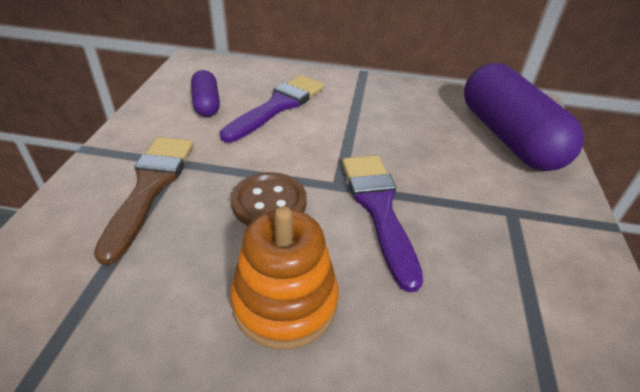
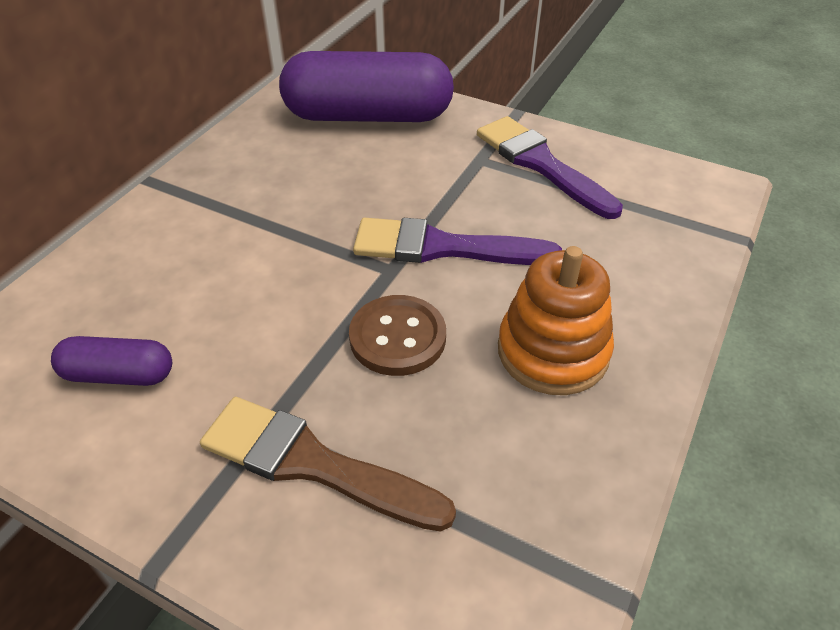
camera: 70 degrees left, 5 degrees up
(278, 106) = (183, 289): purple brush -> purple brush (541, 164)

